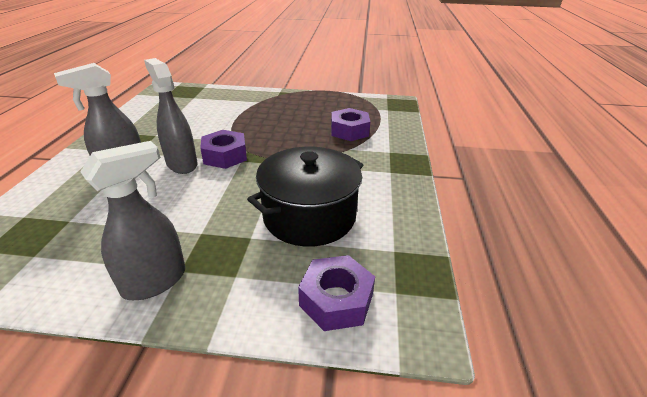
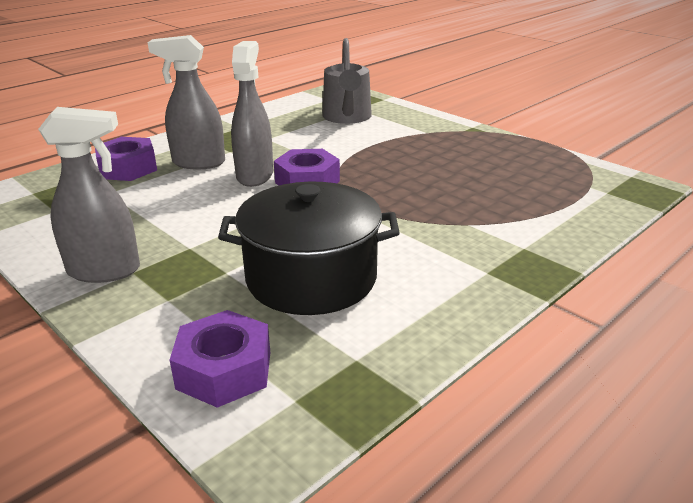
camera: 40 degrees right, 5 degrees down
(195, 105) = (347, 118): none -> grey watering can
(349, 131) = (501, 202): purple nut -> purple nut (128, 168)

